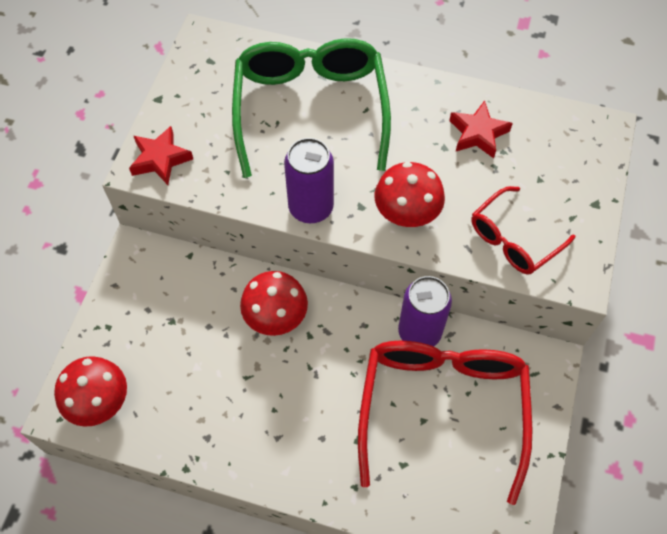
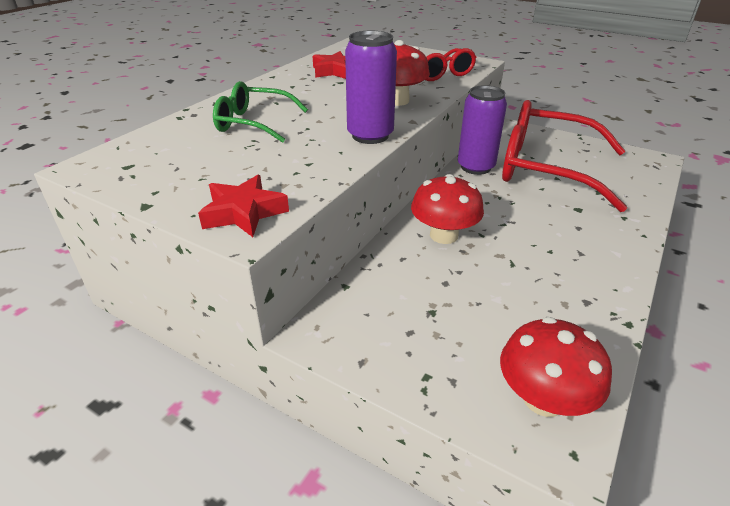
camera: 75 degrees left, 25 degrees down
(310, 110) = (253, 123): green glasses -> green glasses, size x0.54

